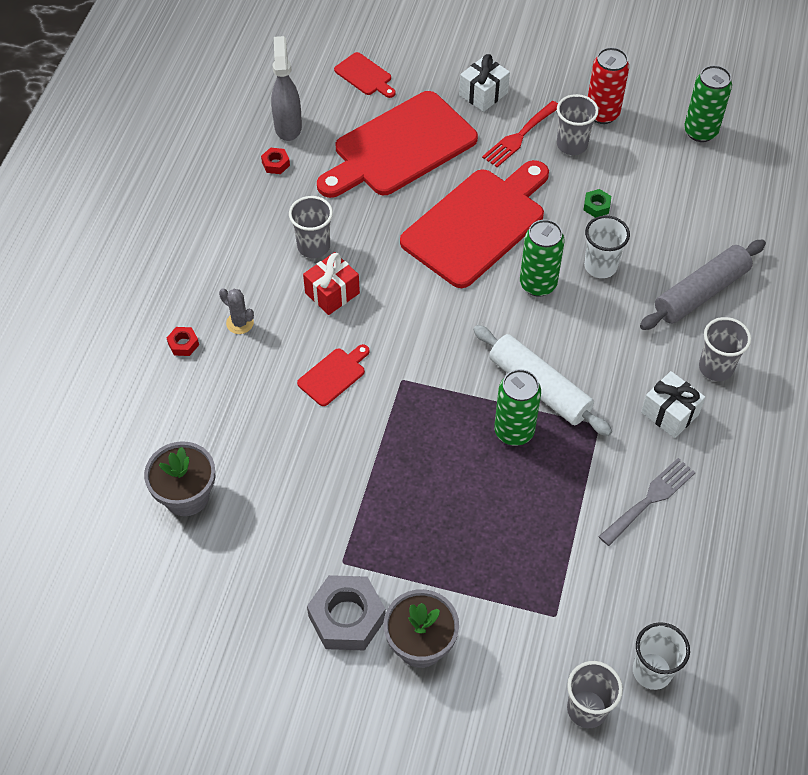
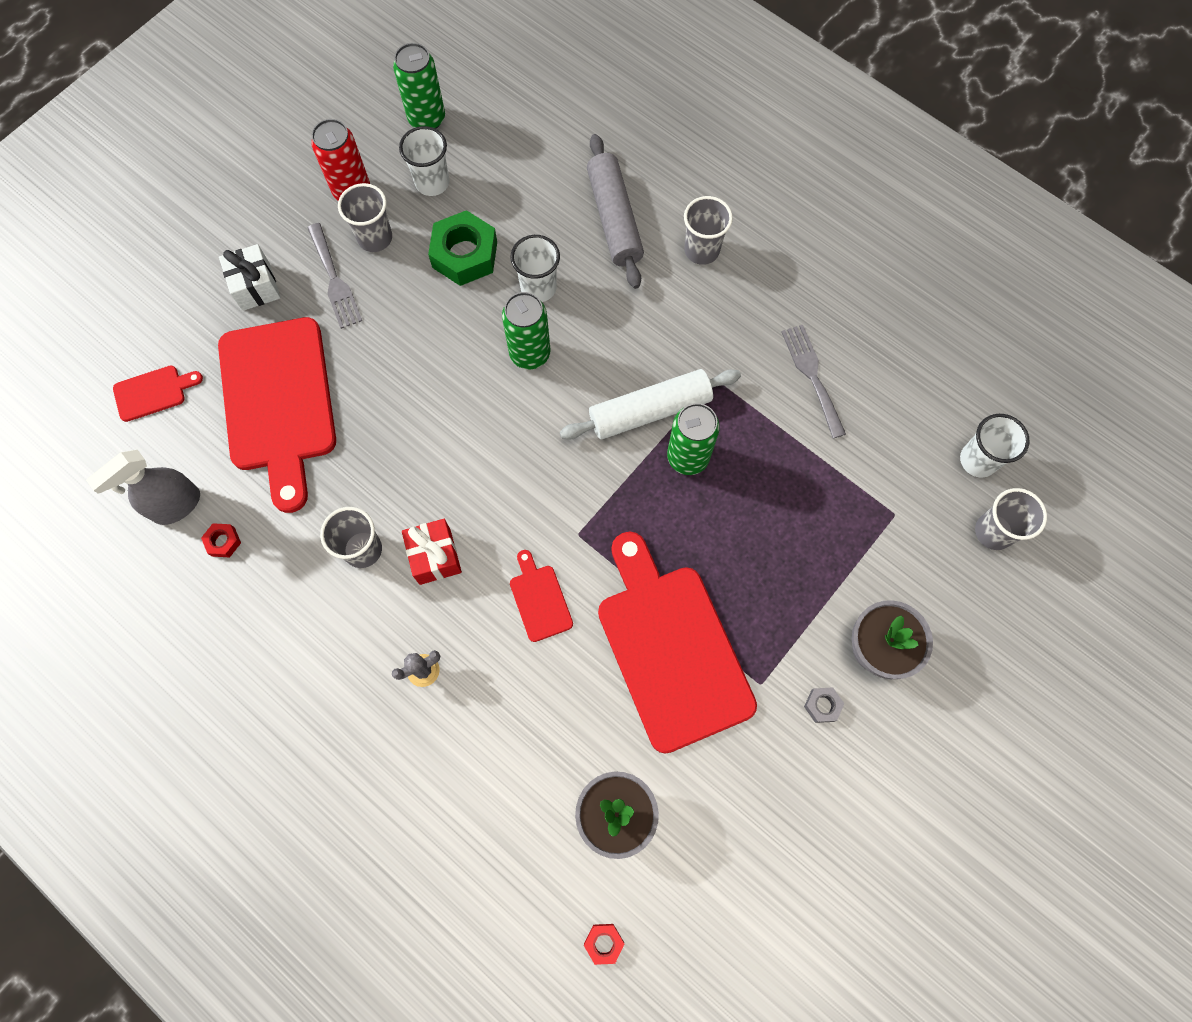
camera: 65 degrees left, 15 degrees up
(183, 344) = (419, 743): red nut -> red nut (604, 943)
(288, 126) = (176, 506): grey spray bottle -> grey spray bottle turned 60 degrees counterclockwise
(347, 617) = (822, 705): grey nut -> grey nut, size x0.46
(477, 224) = (424, 373): red cutting board -> red cutting board (671, 648)
(519, 136) = (334, 280): red fork -> grey fork
(596, 206) = (464, 254): green nut -> green nut, size x2.18
(645, 159) = (432, 182): none -> white cup
(669, 413) = (731, 313): white gift -> none

